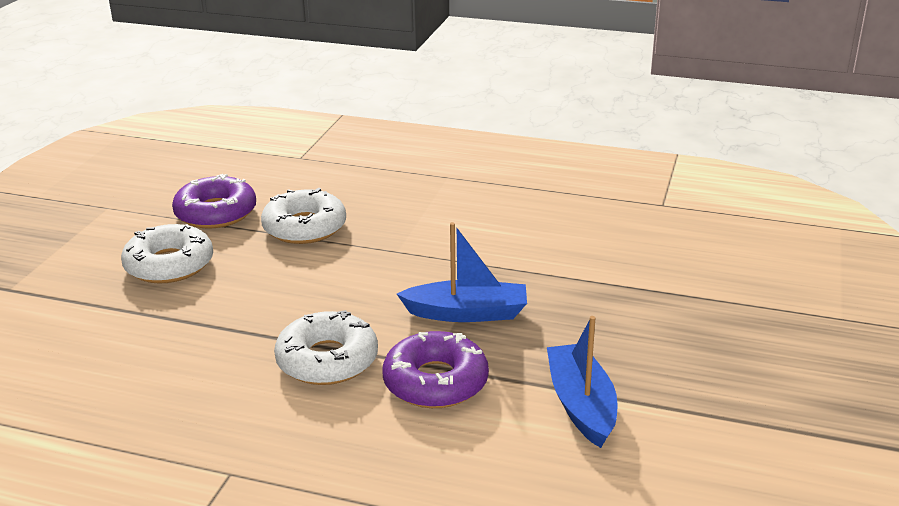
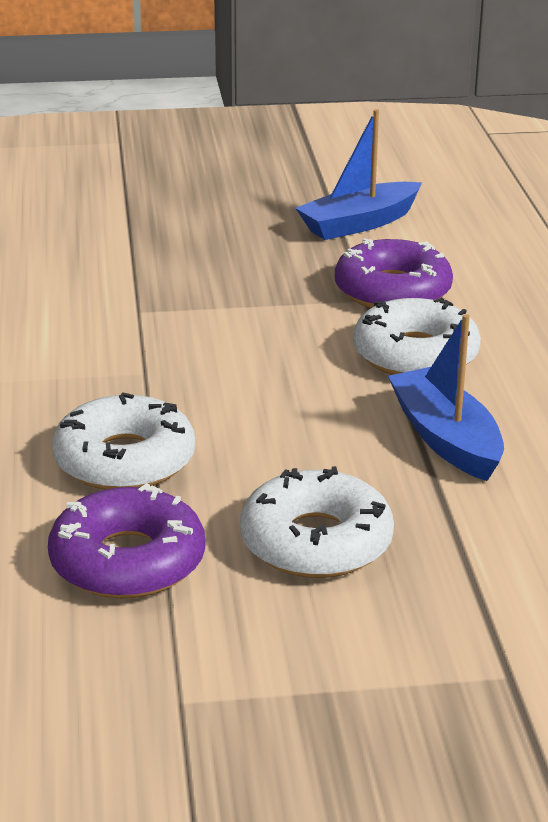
camera: 115 degrees left, 0 degrees up
(467, 313) = (254, 299): blue boat -> blue boat (445, 438)

